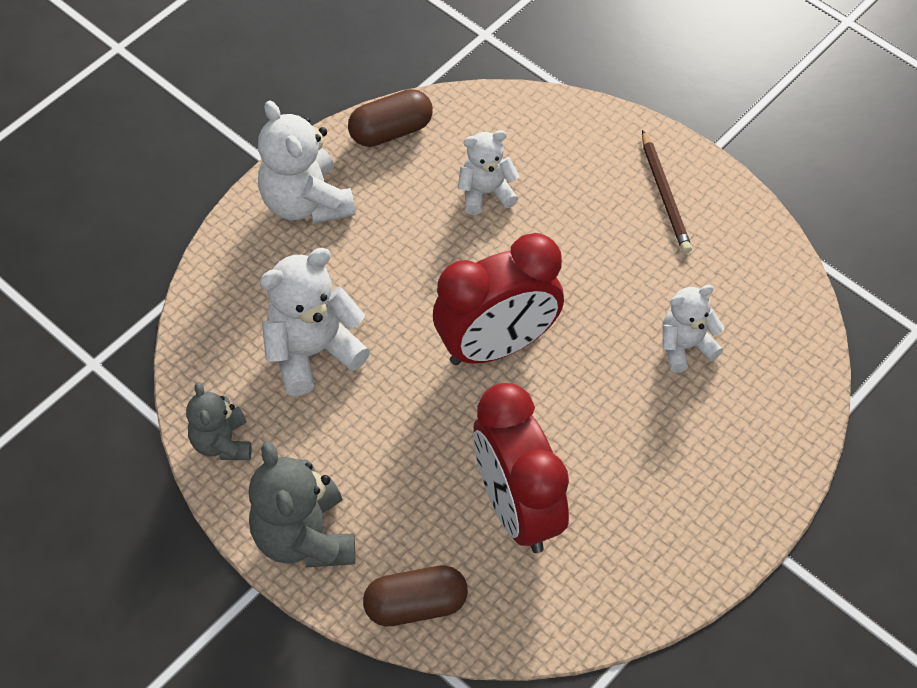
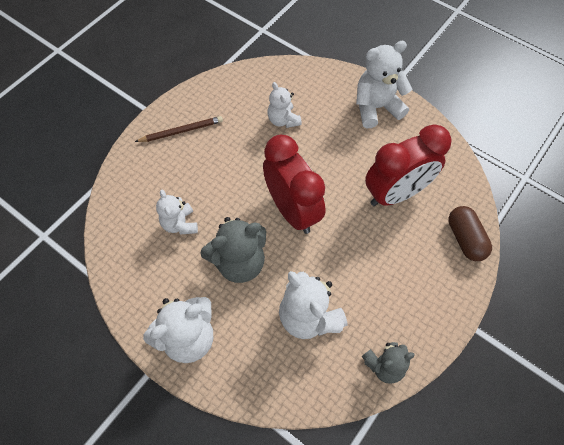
camera: 95 degrees left, 5 degrees up
(304, 537) = (438, 304): grey teddy bear -> grey teddy bear (239, 262)
(391, 131) = (126, 286): brown capsule -> none
(713, 506) = (376, 107): none -> white teddy bear

